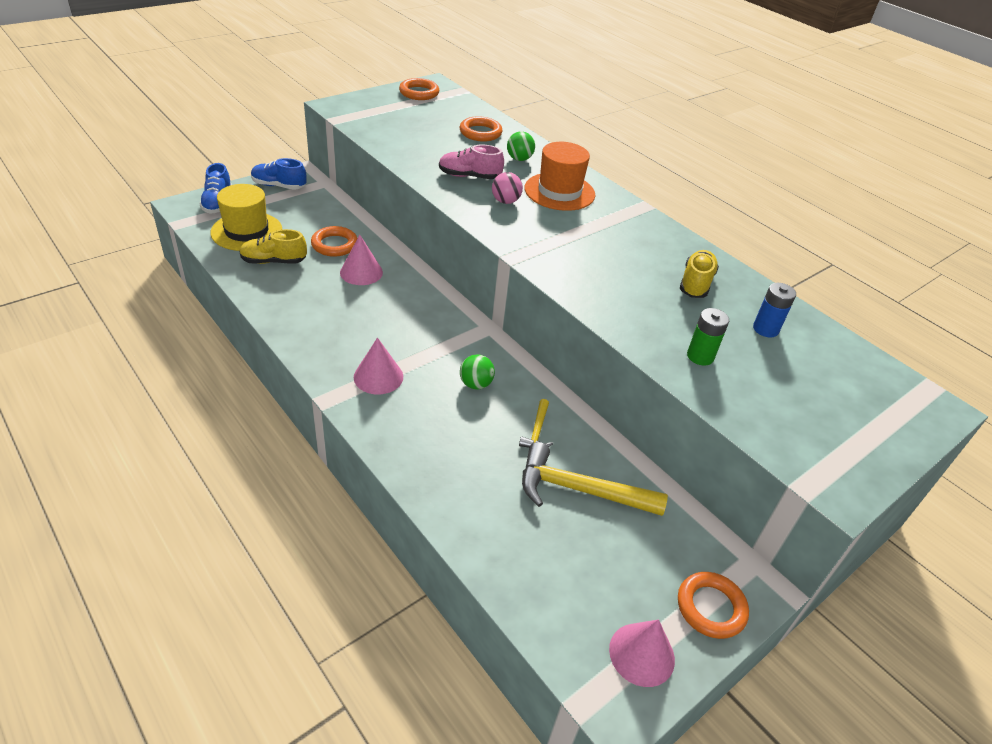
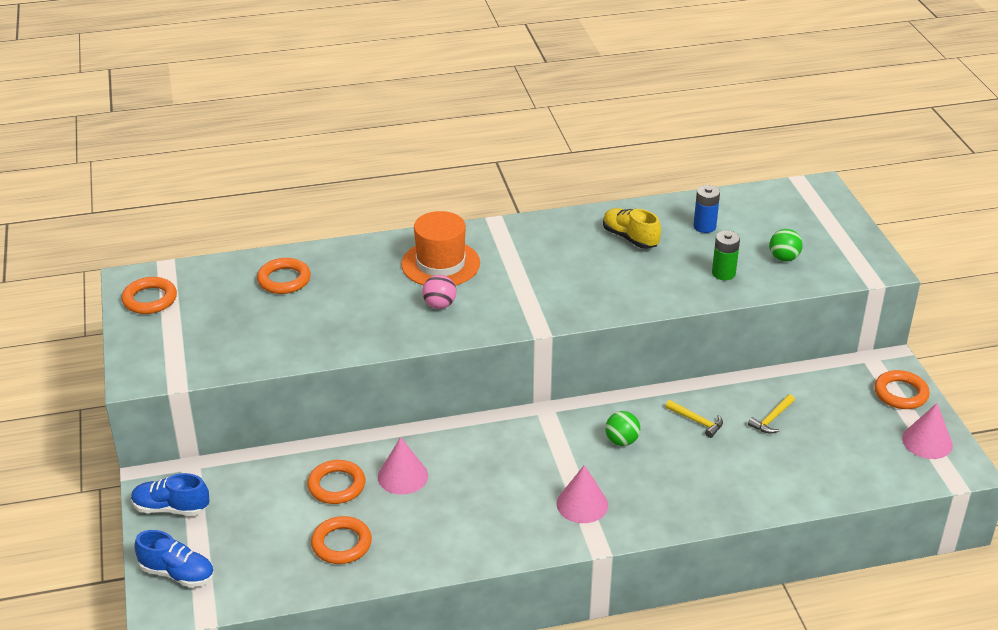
camera: 60 degrees left, 5 degrees down
(247, 231) = (262, 557): yellow hat -> none
(274, 261) = (341, 544): yellow shoe -> orange ring
(279, 186) = (171, 508): blue shoe -> blue shoe turned 60 degrees clockwise
(469, 176) = (376, 315): pink shoe -> none
(519, 159) = (360, 270): green ball -> green ball (783, 258)
(580, 490) = (772, 419): yellow hammer -> yellow hammer, size x0.48

